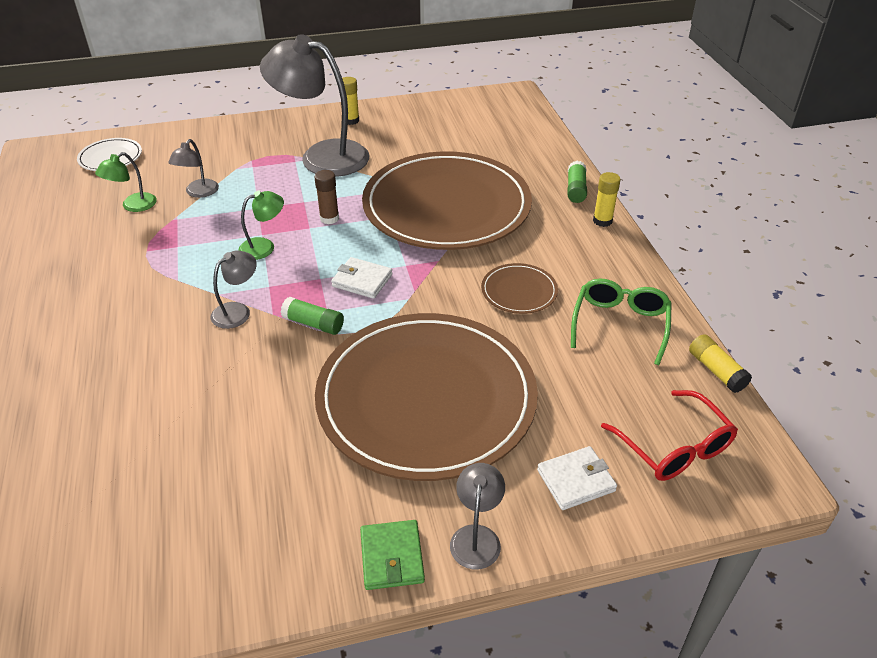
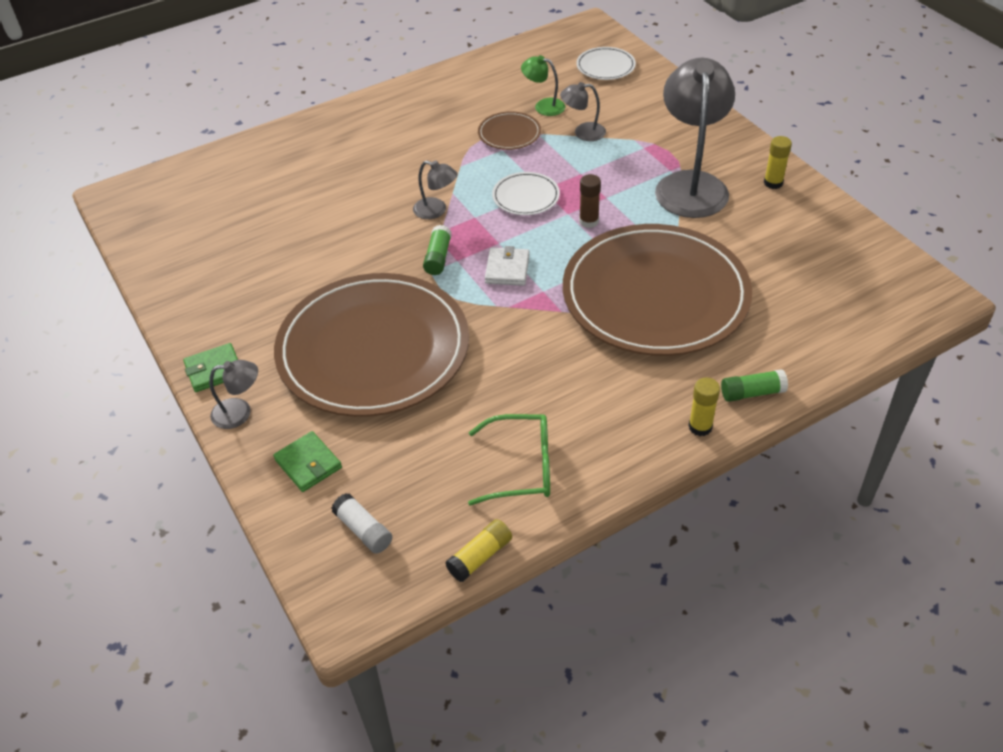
camera: 75 degrees right, 5 degrees up
(264, 247) = (526, 196): green lamp -> white plate
(519, 291) = (540, 379): brown plate -> brown plate (509, 133)
(576, 480) = (308, 464): white wallet -> green wallet
(674, 448) = (363, 530): red glasses -> white glue stick

